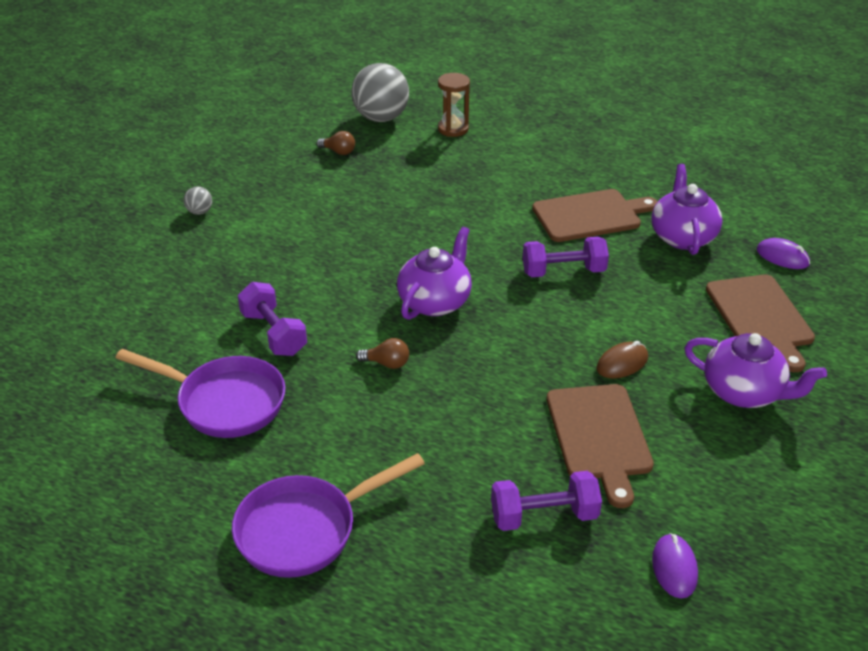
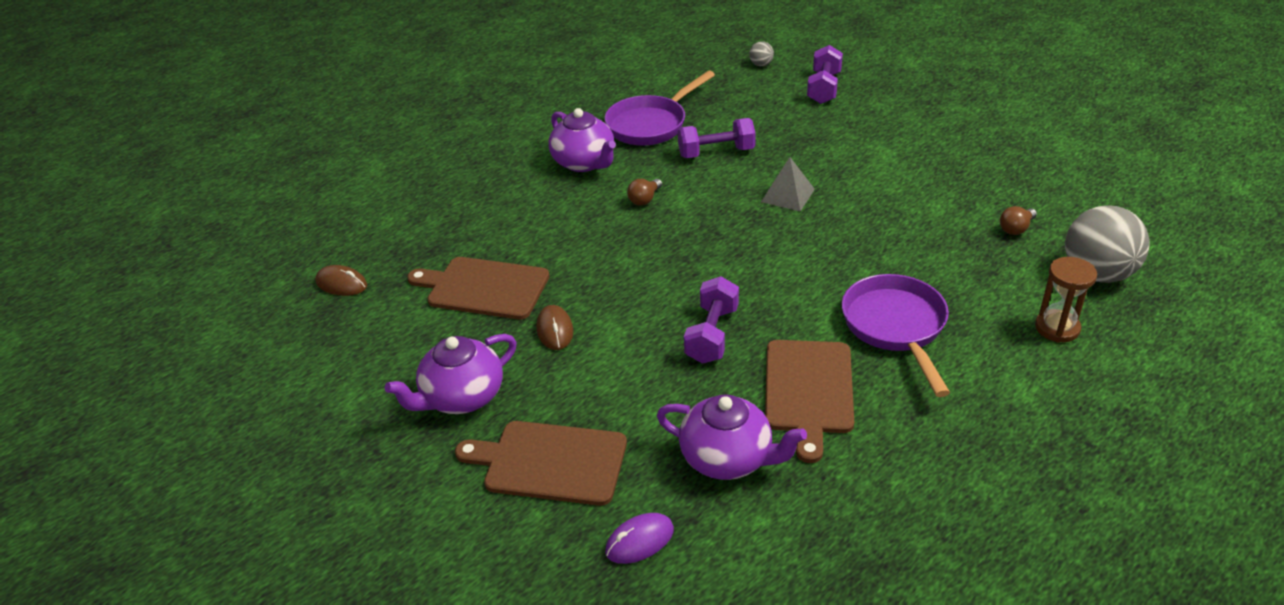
camera: 115 degrees right, 0 degrees up
(200, 212) = (918, 134): grey ball -> grey ball (761, 64)
(305, 529) = (510, 142): purple pan -> purple pan (896, 327)
(338, 270) = (788, 195): none -> grey pyramid
(435, 301) = (710, 240): purple teapot -> purple teapot (584, 163)
(544, 516) = (436, 238): purple dumbbell -> purple dumbbell (824, 88)
(674, 568) = (341, 284): purple mouse -> brown mouse

